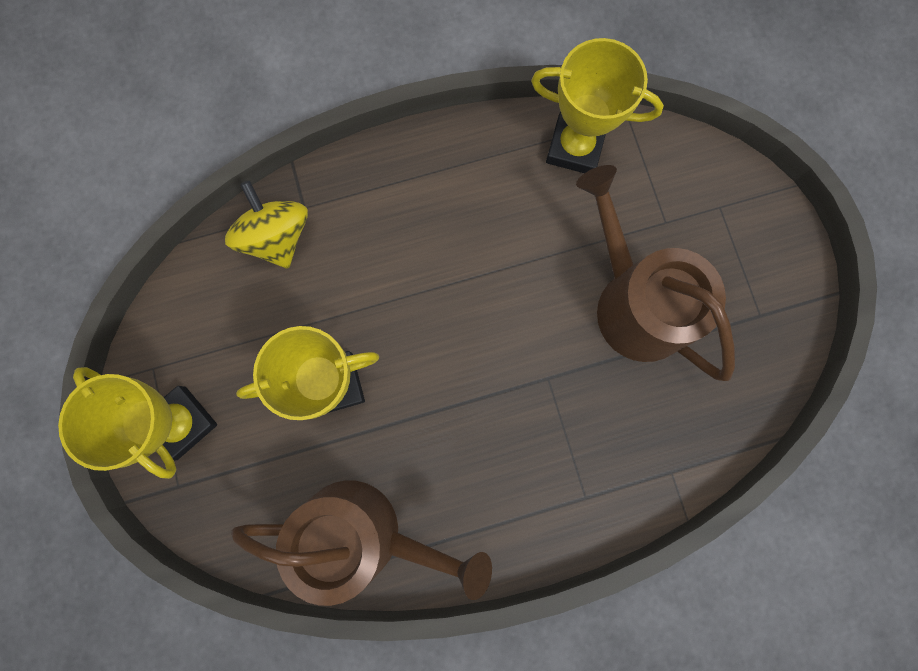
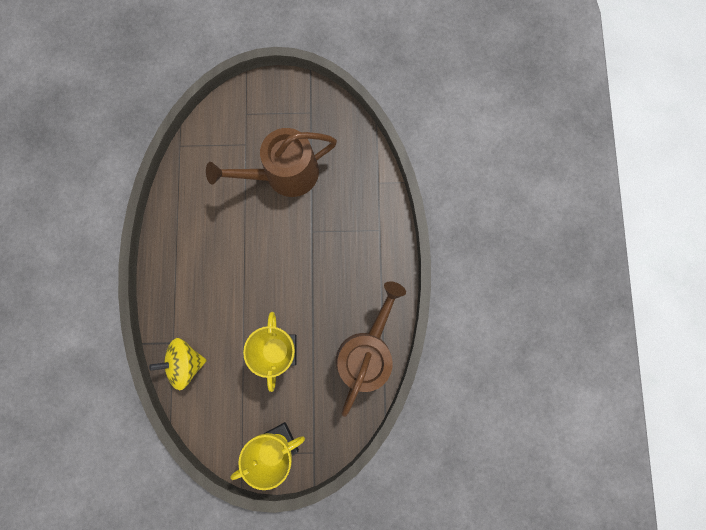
camera: 75 degrees left, 0 degrees up
(575, 147) = (187, 180): yellow trophy -> none

